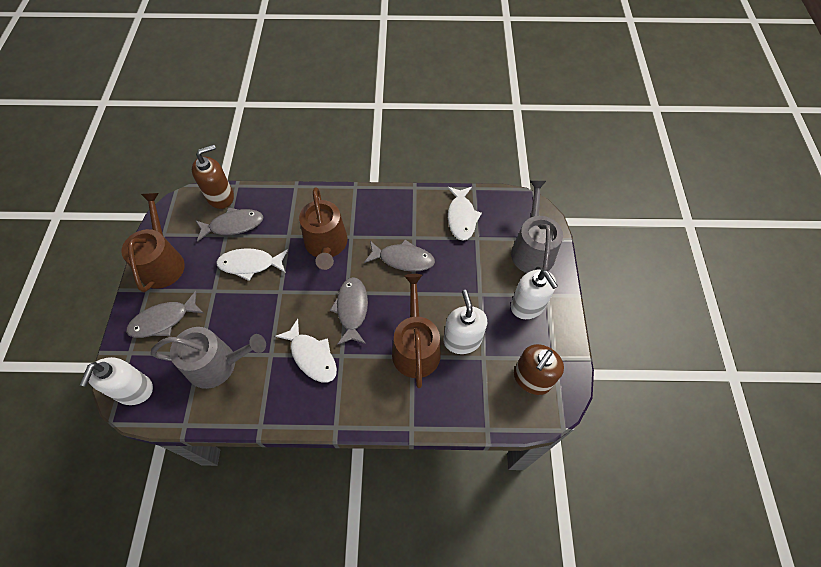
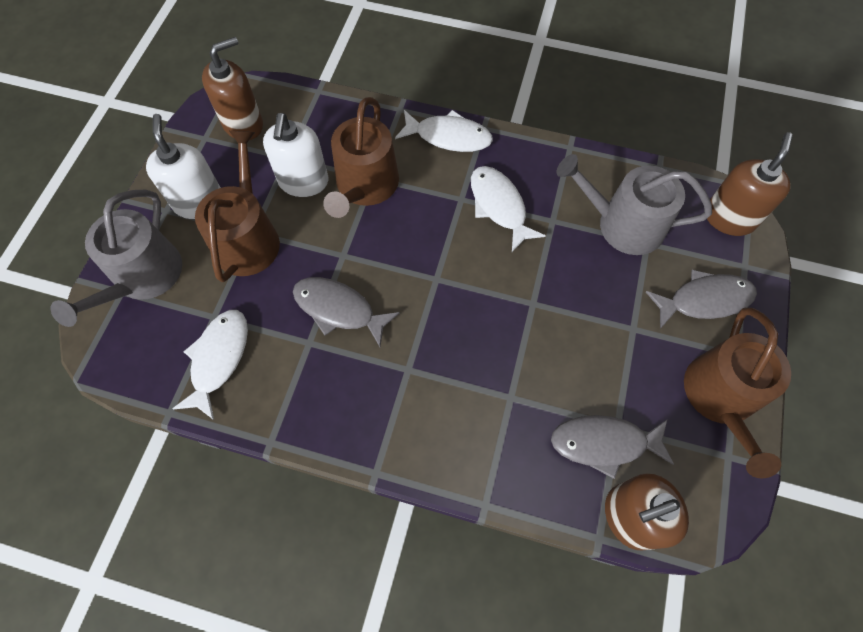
camera: 165 degrees left, 5 degrees up
(134, 390) = (729, 218): white soap dispenser -> brown soap dispenser
(250, 264) = (577, 359): white fish -> white fish (449, 137)
(326, 245) = (451, 363): brown watering can -> brown watering can (248, 237)
(352, 309) = (434, 253): grey fish -> none

